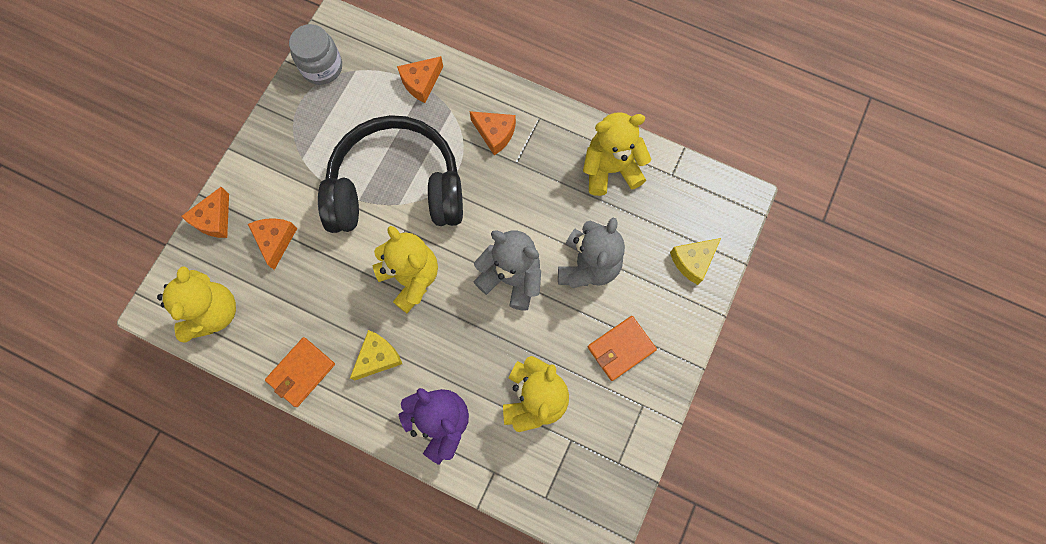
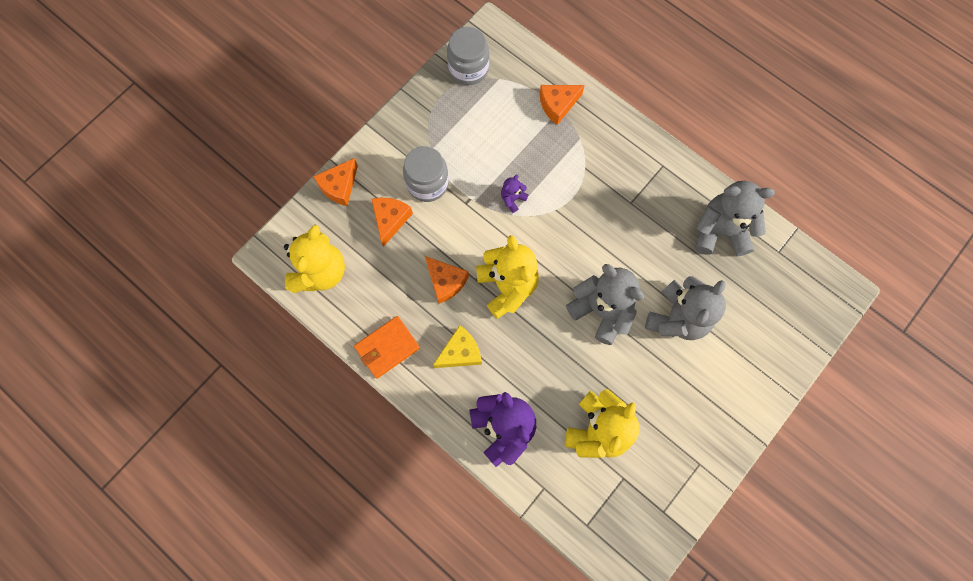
camera: 15 degrees right, 0 degrees up
(306, 194) = (427, 183): none -> grey jar
(396, 188) = (512, 199): black headphones -> purple teddy bear
(495, 134) = (617, 170): orange cheese -> orange cheese (445, 282)
(611, 169) = (720, 231): yellow teddy bear -> grey teddy bear
(621, 348) = (690, 405): orange wallet -> none
(692, 261) = (779, 340): yellow cheese -> none

